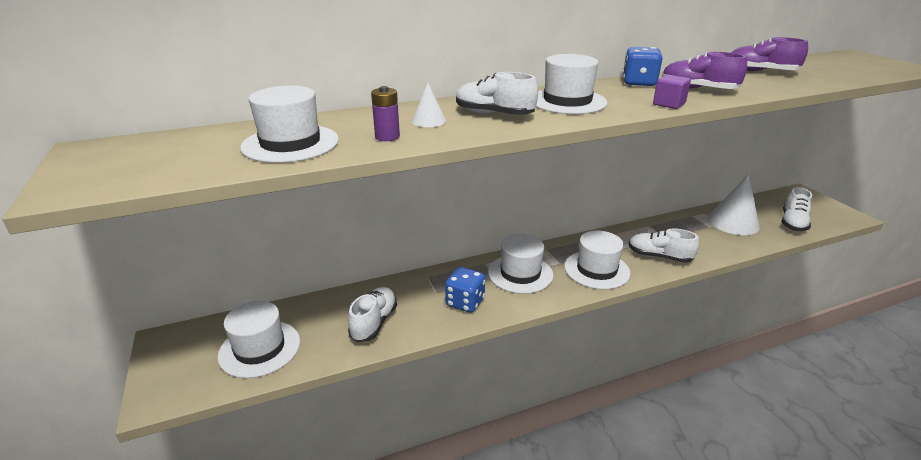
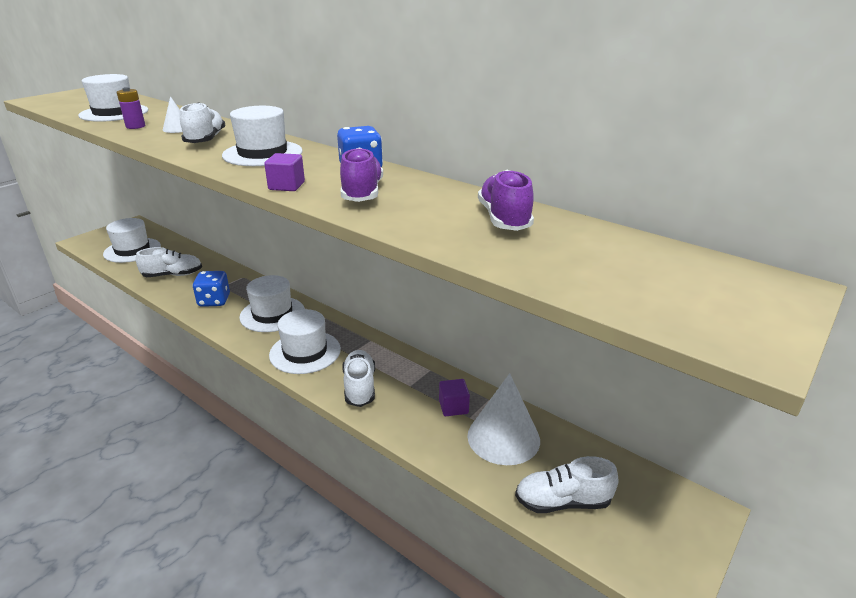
camera: 60 degrees right, 0 degrees up
(696, 229) = (453, 407): none -> purple cube

